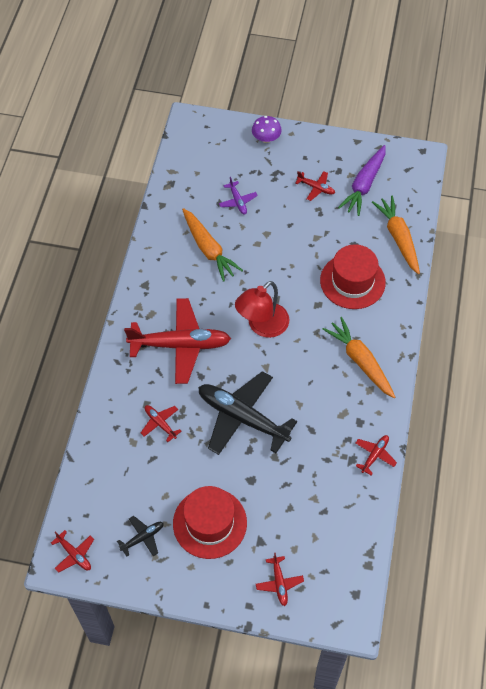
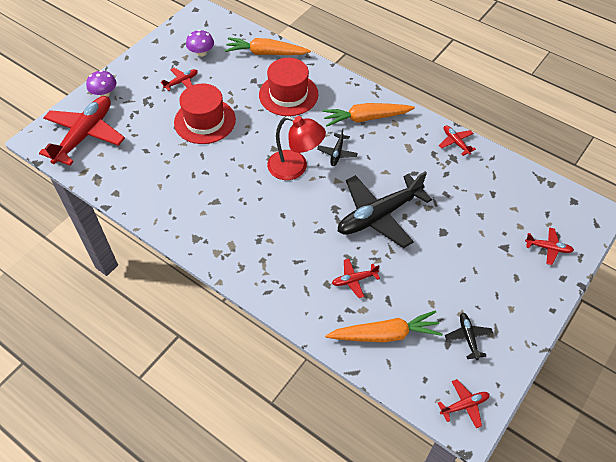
camera: 65 degrees left, 5 degrees down
(181, 345) = (279, 233): red plane -> red plane (85, 135)
(208, 249) = (190, 176): orange carrot -> orange carrot (384, 334)
(209, 523) = (473, 278): red hat -> red hat (205, 121)
(238, 201) = (155, 137): purple plane -> none
(262, 326) = (295, 168): red lamp -> red lamp turned 45 degrees counterclockwise
(299, 353) = (337, 153): none -> black plane
(364, 185) = (201, 53): purple carrot -> purple mushroom

